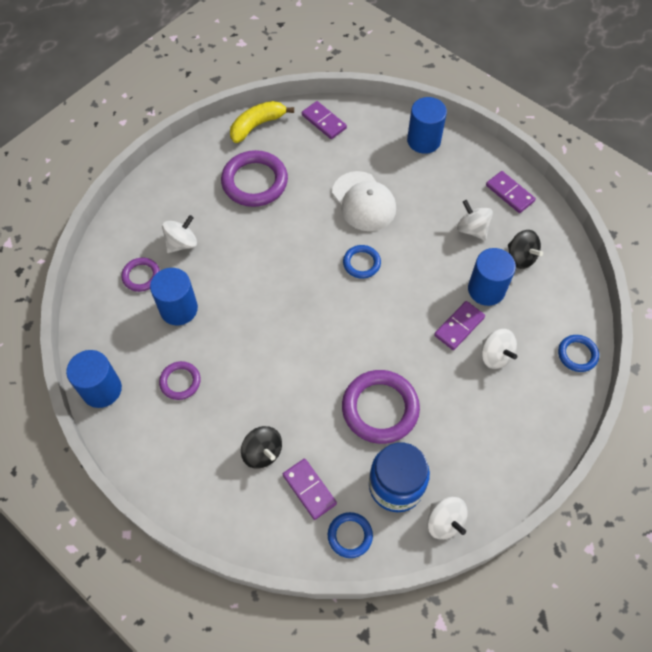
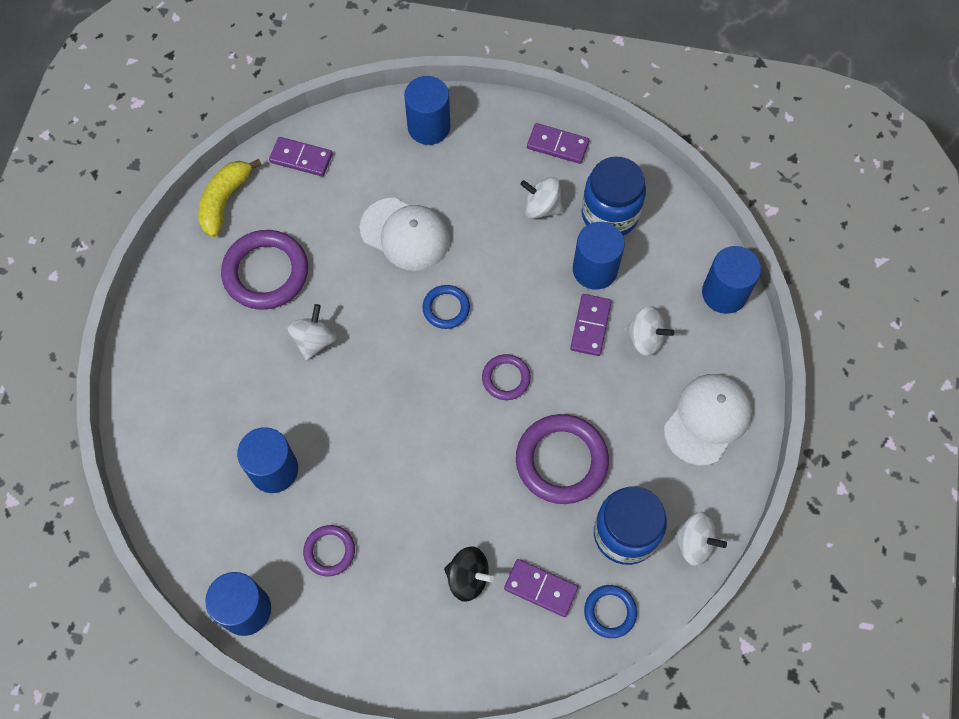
camera: 30 degrees left, 5 degrees up
(141, 276) = (205, 455): purple ring -> purple ring (506, 378)
(182, 243) = (227, 391): white spinning top -> white spinning top (314, 340)
(509, 438) = (707, 419): none -> white cap
(520, 257) = (610, 214): black spinning top -> blue jar
(577, 354) = (724, 293): blue ring -> blue cylinder

